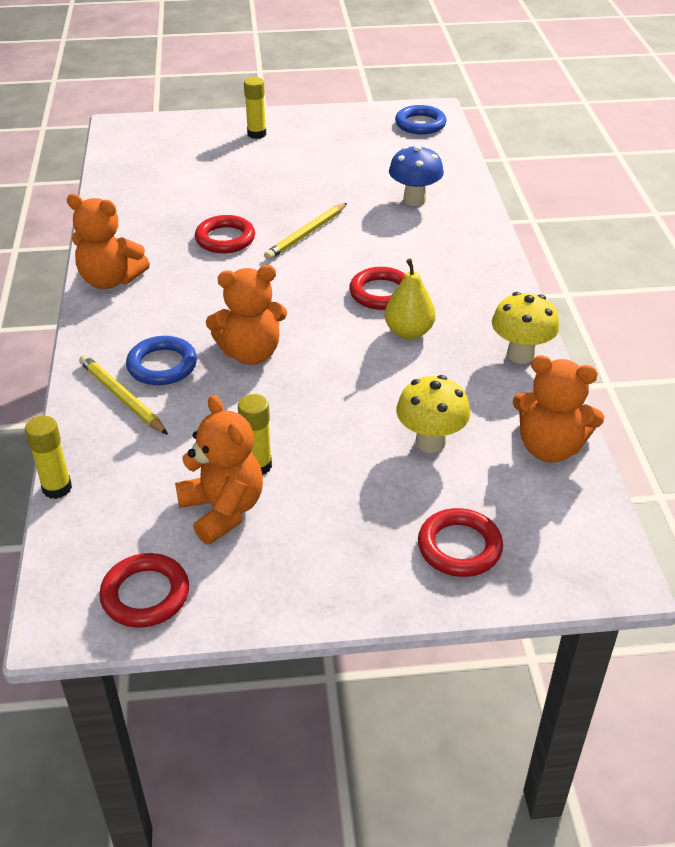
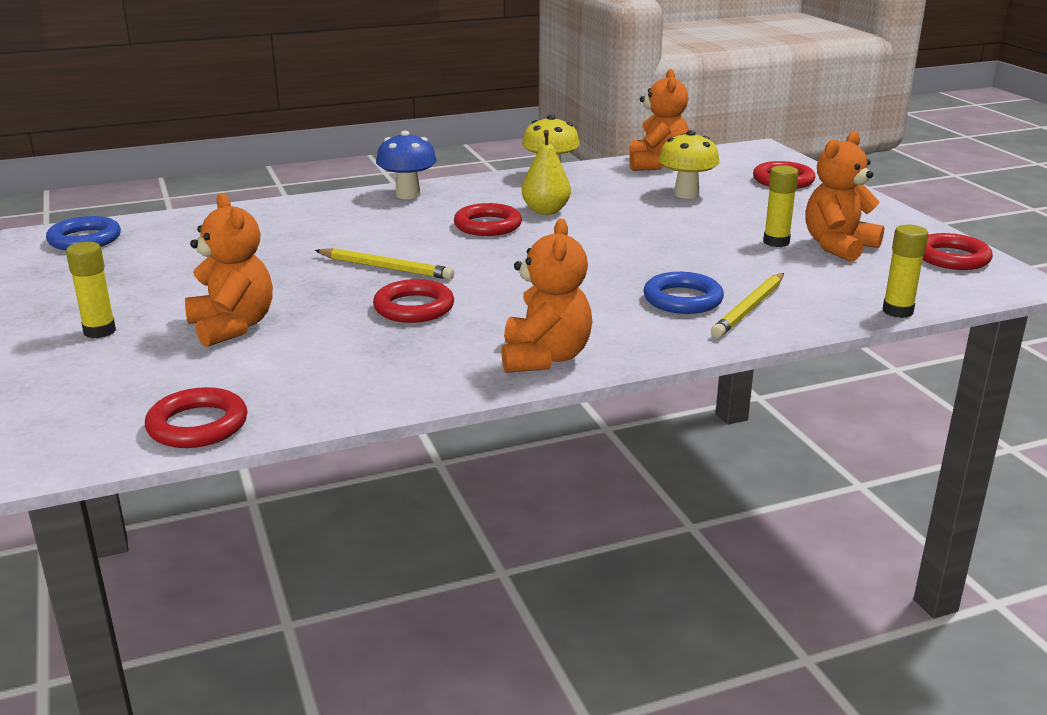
camera: 105 degrees left, 15 degrees down
(116, 162) = (197, 425): none -> red ring
(250, 353) = (628, 264): orange teddy bear -> orange teddy bear (232, 327)
(414, 200) = (291, 227): blue mushroom -> blue mushroom (408, 195)

